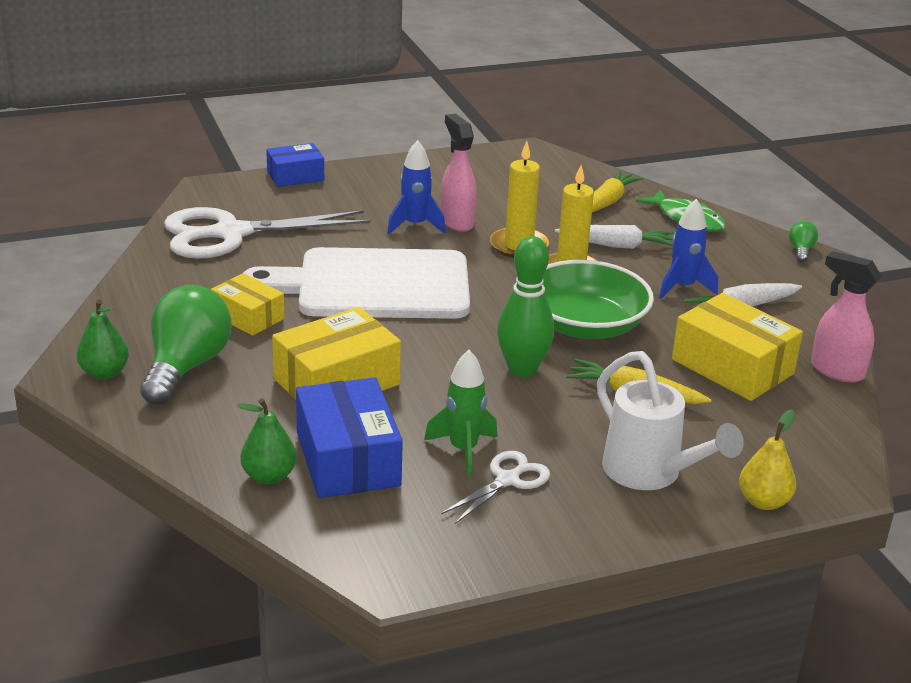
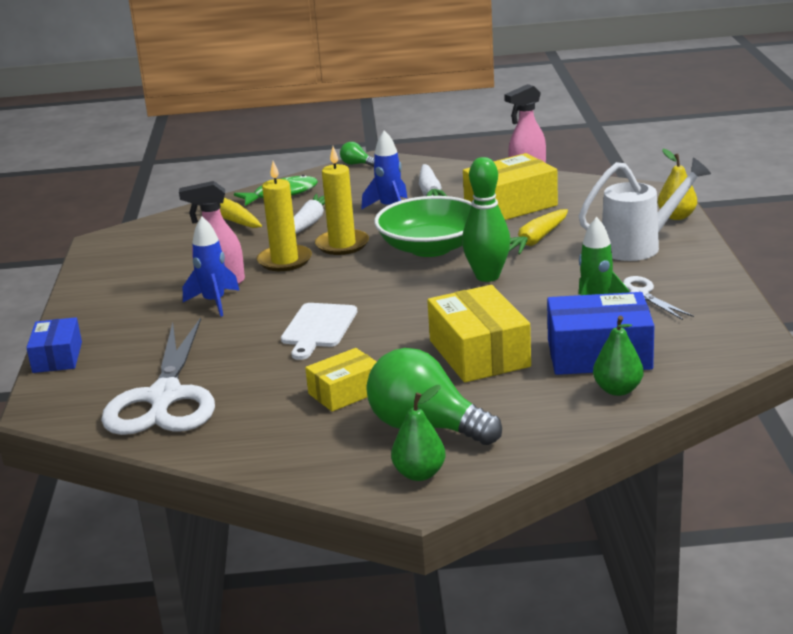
camera: 70 degrees left, 5 degrees down
(373, 285) = (318, 328): white cutting board -> white cutting board, size x0.49

